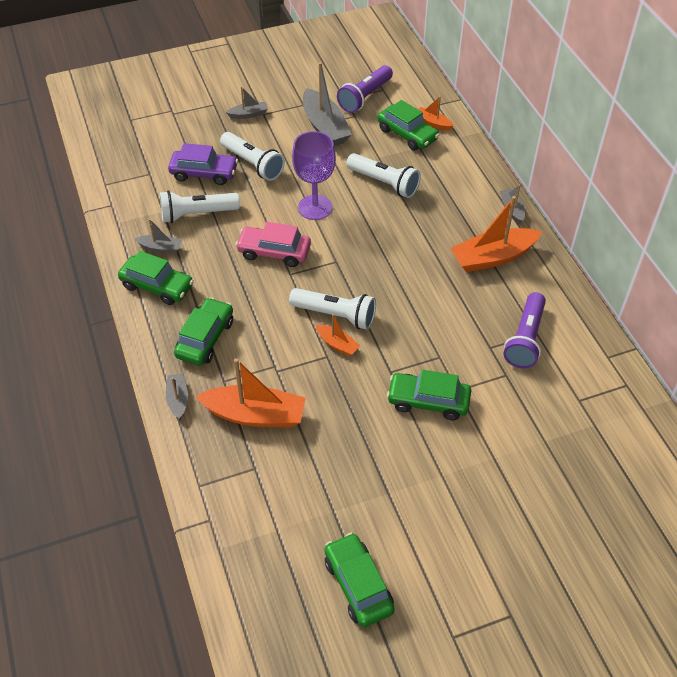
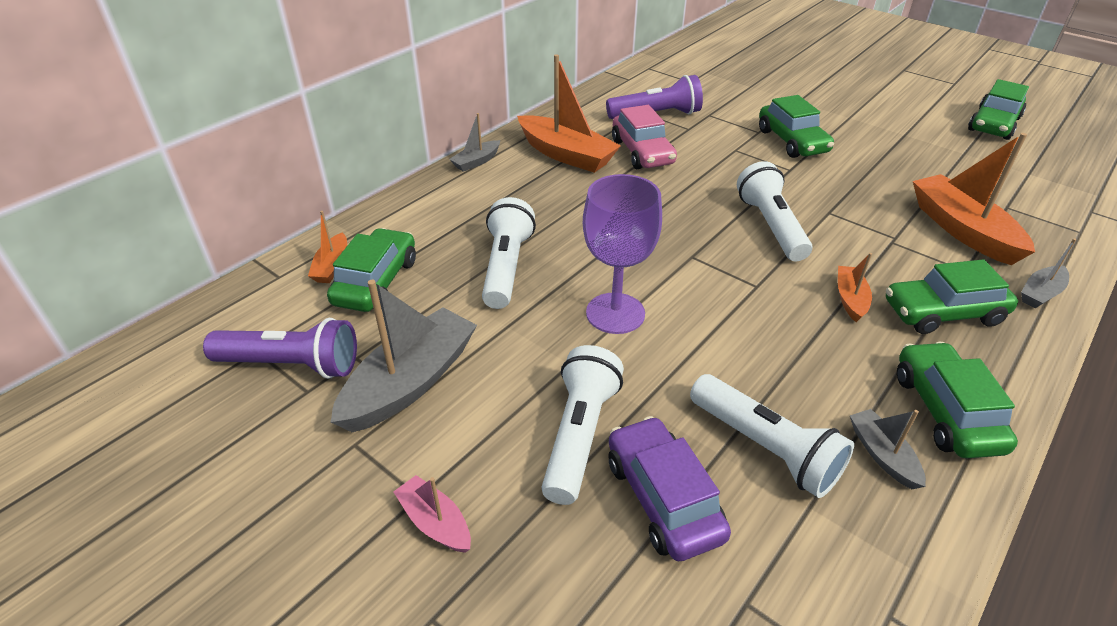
camera: 120 degrees left, 10 degrees down
(248, 114) = (435, 522): grey boat -> pink boat
(274, 252) = (739, 316): pink car -> pink car (642, 152)
(337, 344) = (805, 211): orange boat -> orange boat (850, 299)

